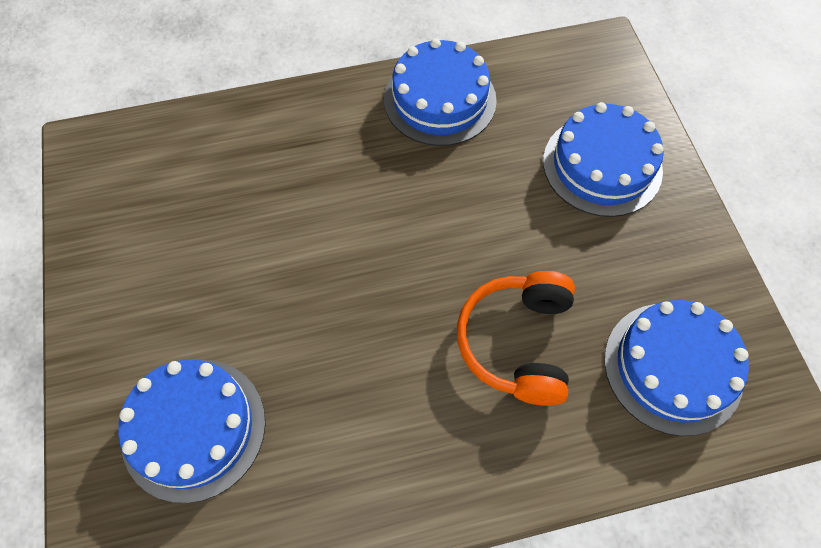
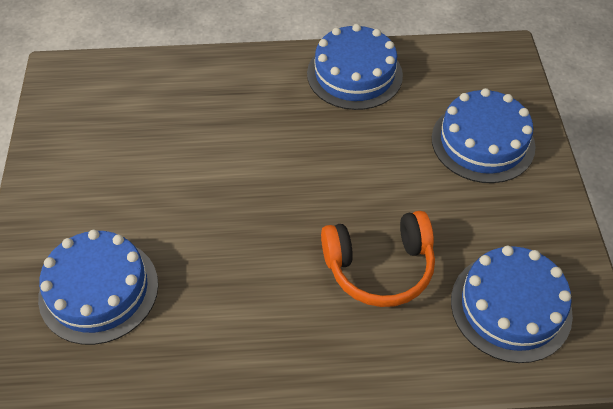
camera: 10 degrees right, 10 degrees down
(517, 342) = (379, 267): orange headphones -> orange headphones turned 120 degrees counterclockwise

